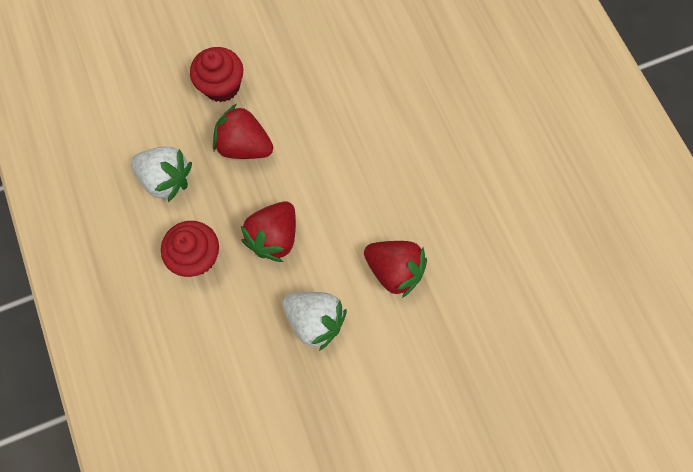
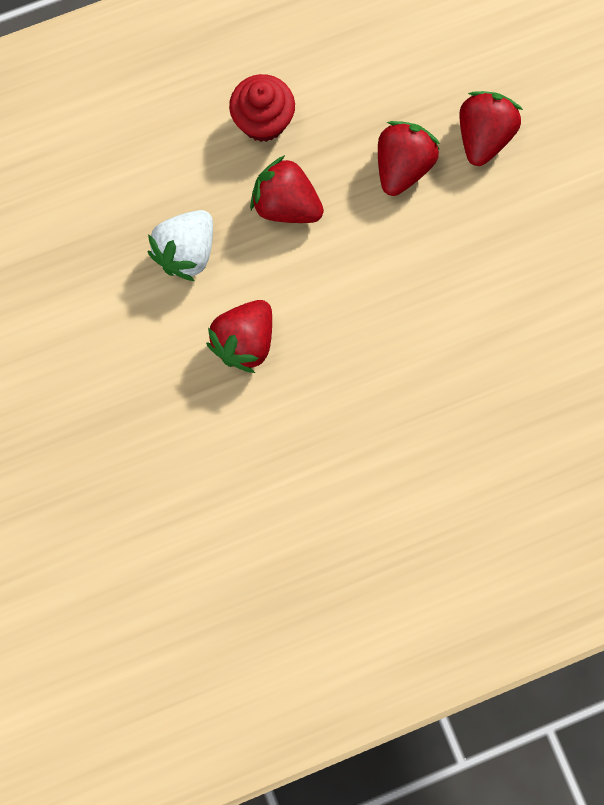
camera: 90 degrees right, 5 degrees up
(166, 179) = (358, 81): white strawberry -> none
(222, 86) = (483, 137): red cupcake -> red strawberry

